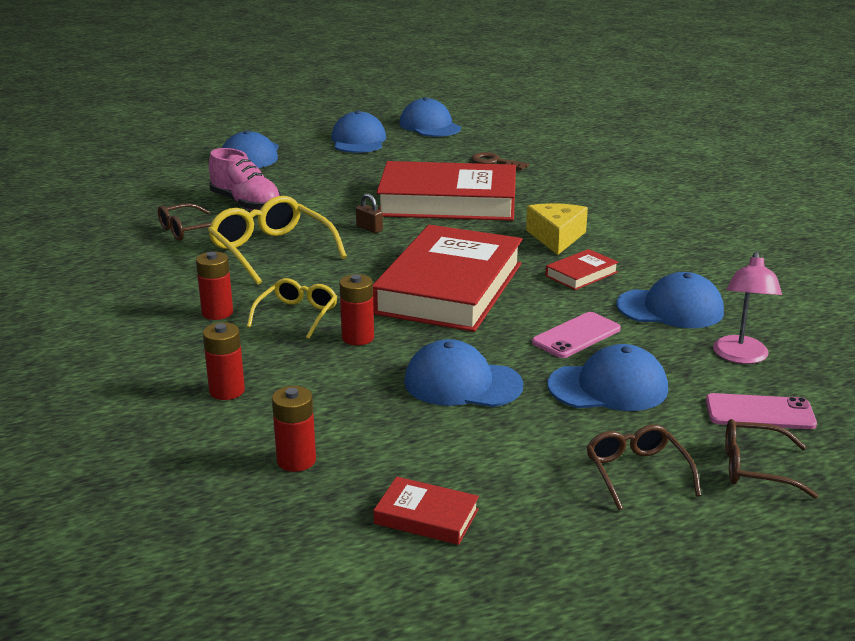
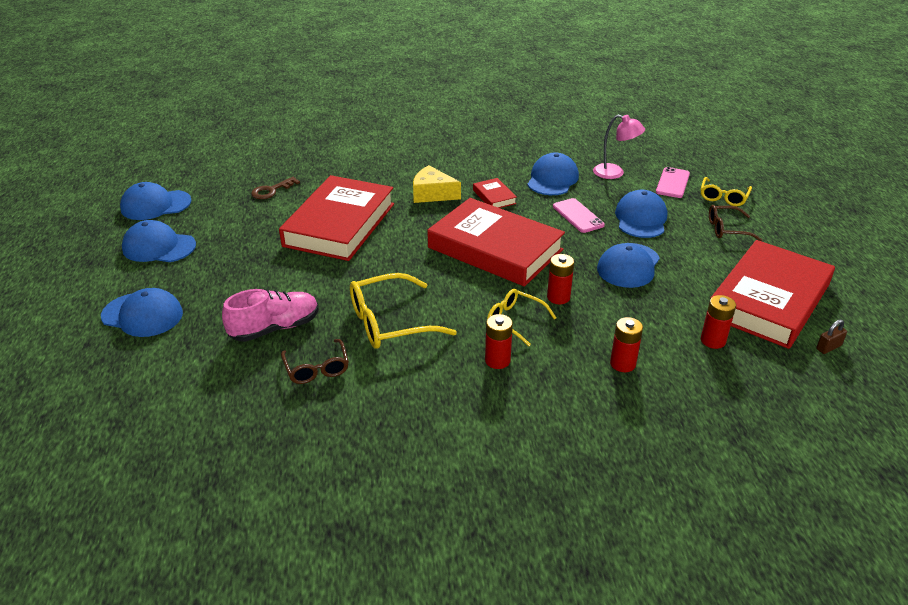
camera: 75 degrees left, 10 degrees up
(369, 228) = (371, 268): brown padlock -> brown padlock (828, 347)
(426, 516) = (769, 300): red book -> red book, size x2.47
(755, 468) = (723, 197): brown glasses -> yellow glasses

